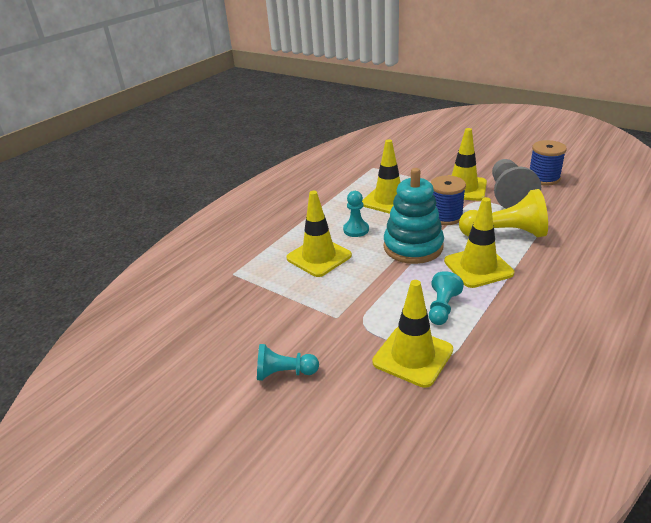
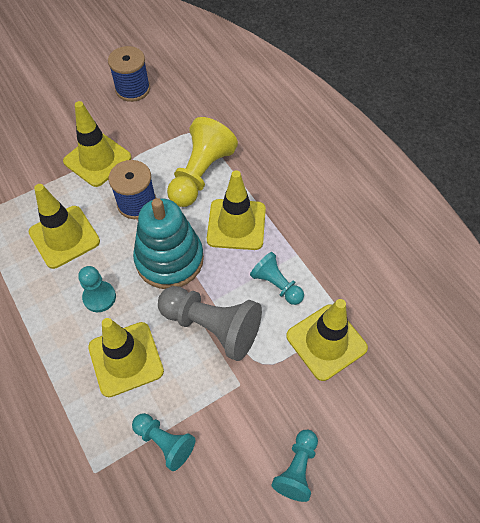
camera: 70 degrees left, 25 degrees up
(269, 295) = (164, 442): none -> turquoise pawn
(509, 195) = (140, 132): grey pawn -> grey pawn (212, 327)

